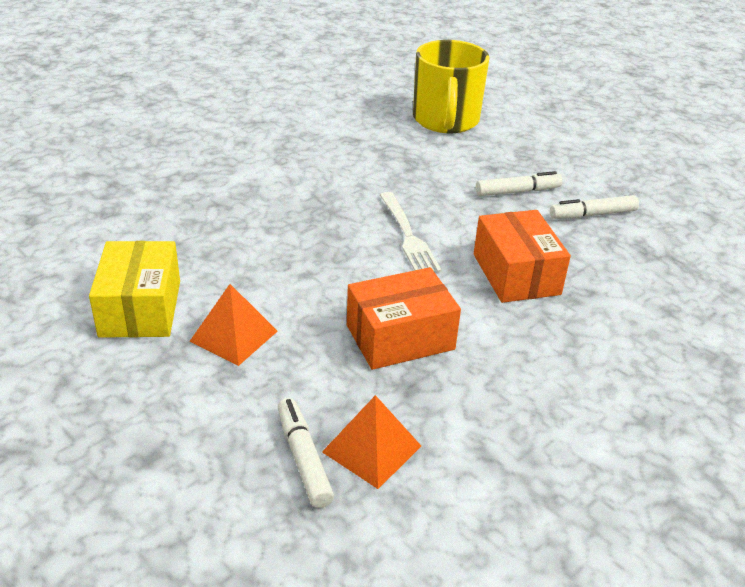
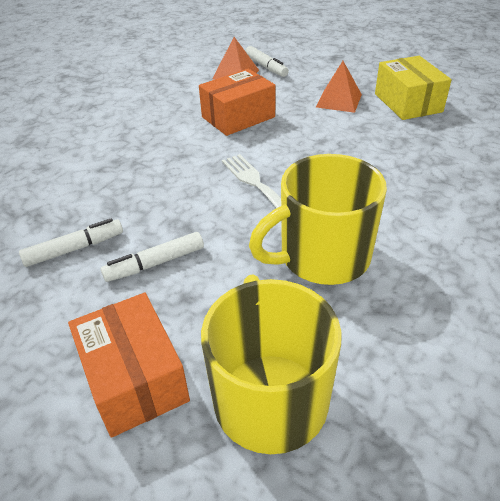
camera: 170 degrees right, 5 degrees up
(376, 171) = (322, 257): none -> yellow mug
(516, 274) = (160, 171): orange box -> orange box (134, 378)

